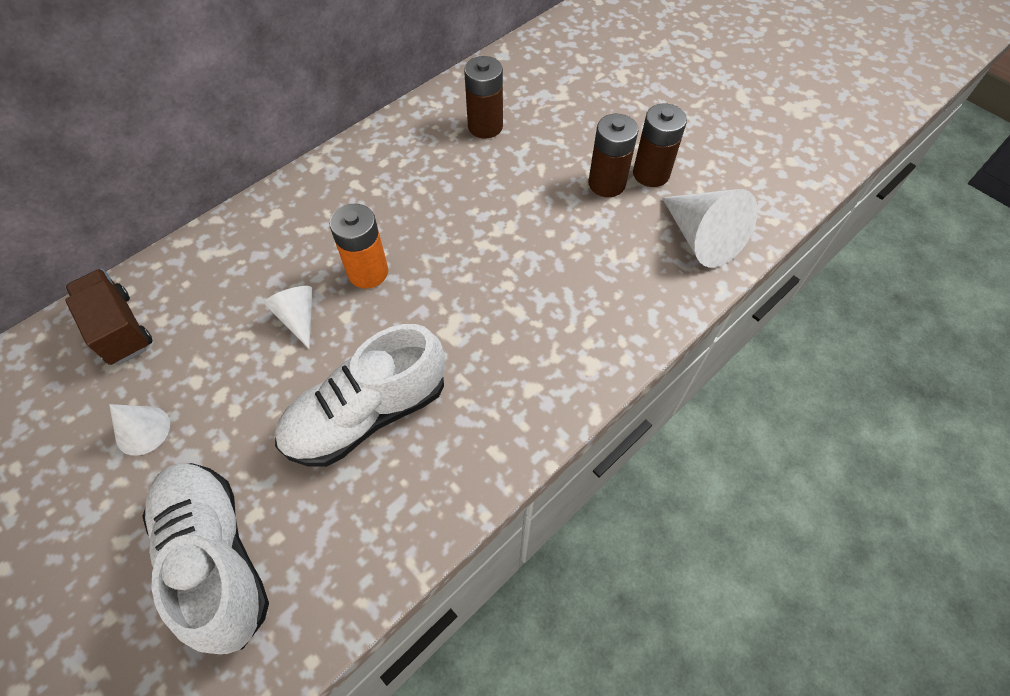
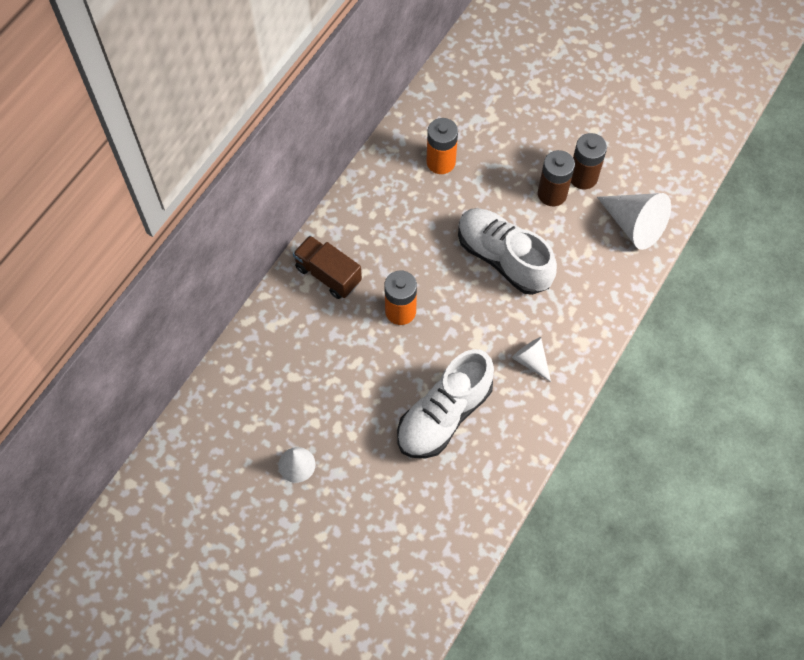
camera: 15 degrees left, 5 degrees up
(120, 329) = (239, 399): brown truck -> brown truck (328, 275)
(216, 558) = (388, 529): white shoe -> white shoe (503, 258)
(298, 318) = (365, 359): white cone -> white cone (531, 361)
(485, 126) = (441, 162): brown battery -> orange battery

